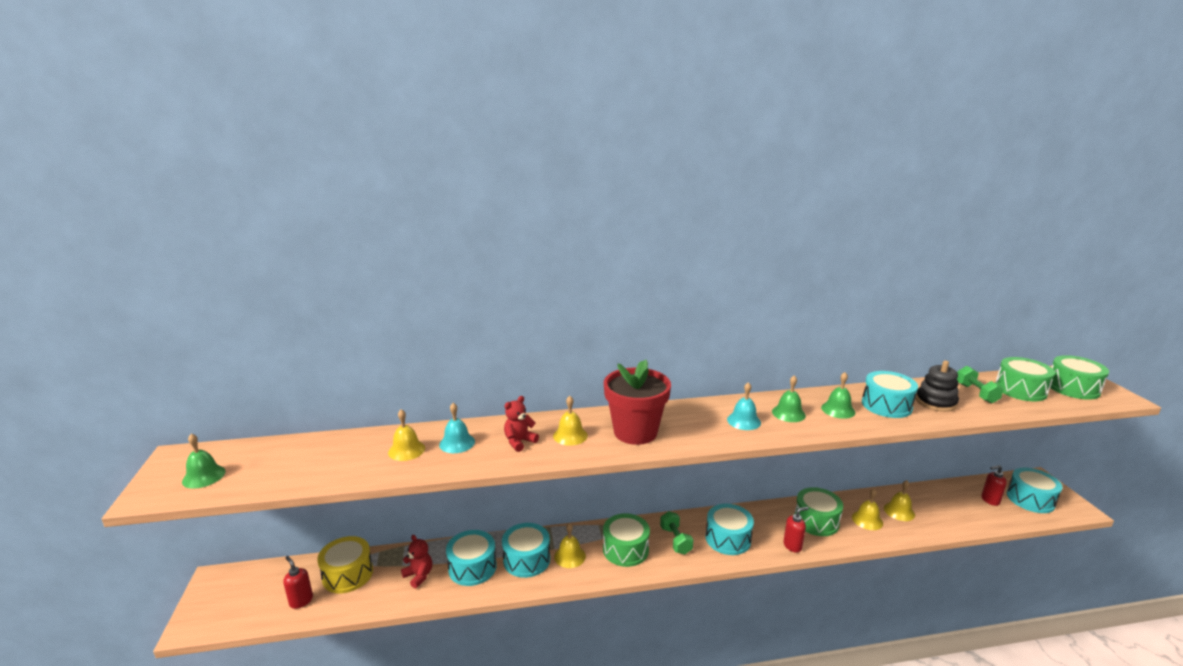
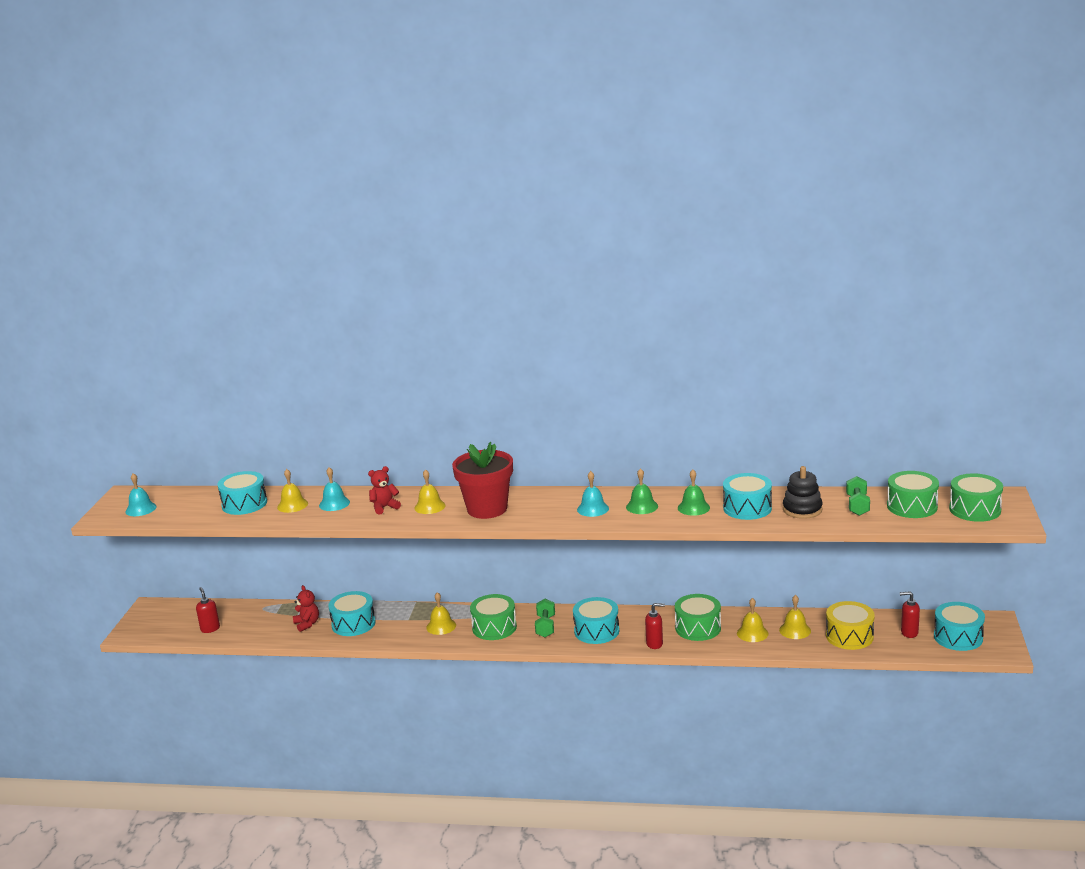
camera: 20 degrees right, 0 degrees up
(204, 476) = (141, 509): green bell -> turquoise bell
(348, 574) = (251, 616): yellow drum -> yellow drum (849, 636)
(526, 559) = (402, 624): turquoise drum -> turquoise drum (244, 504)

